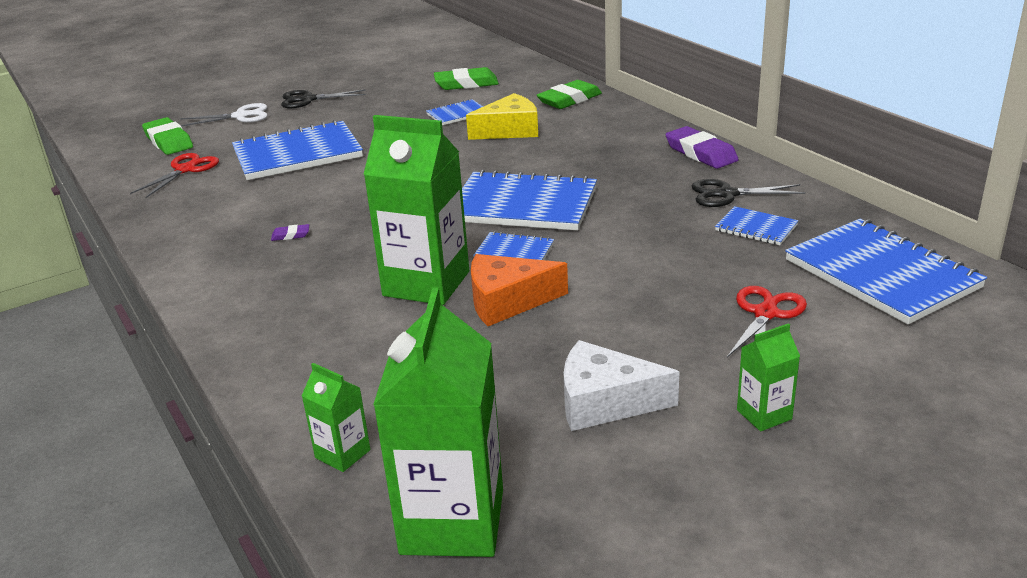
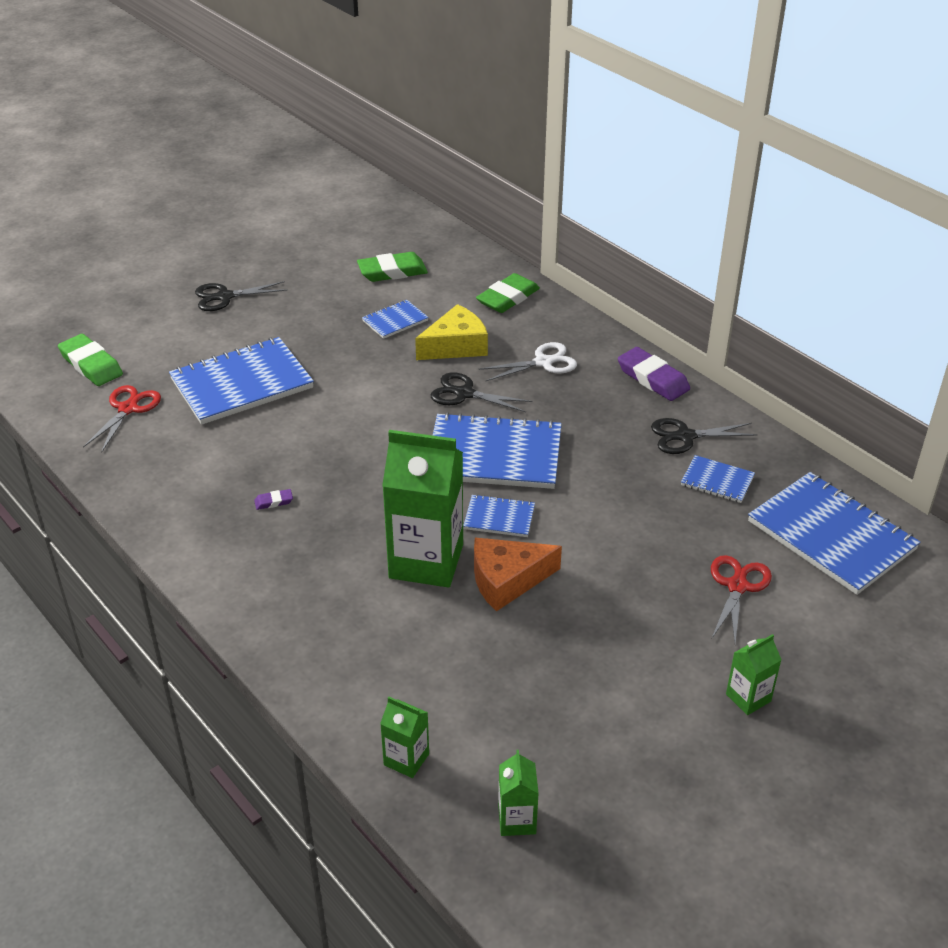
camera: 10 degrees left, 10 degrees up
(240, 116) = (158, 324): white scissors -> white scissors (543, 362)
(452, 521) = (517, 820): green carton -> green carton, size x0.47
(507, 162) = (465, 394): none -> black scissors
(605, 402) = (616, 691): white cheese -> none

